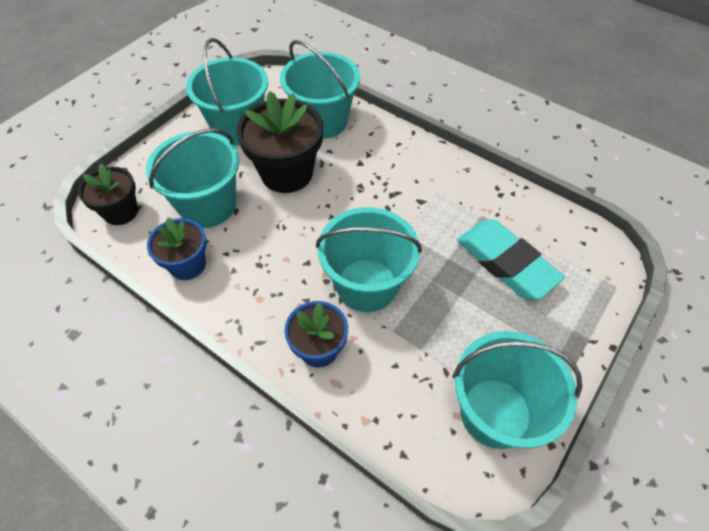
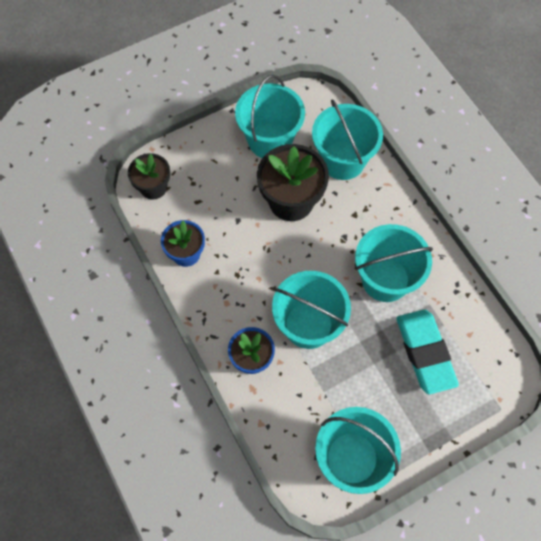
camera: 25 degrees right, 10 degrees up
(208, 205) = (219, 207): turquoise bucket -> turquoise bucket (385, 279)

